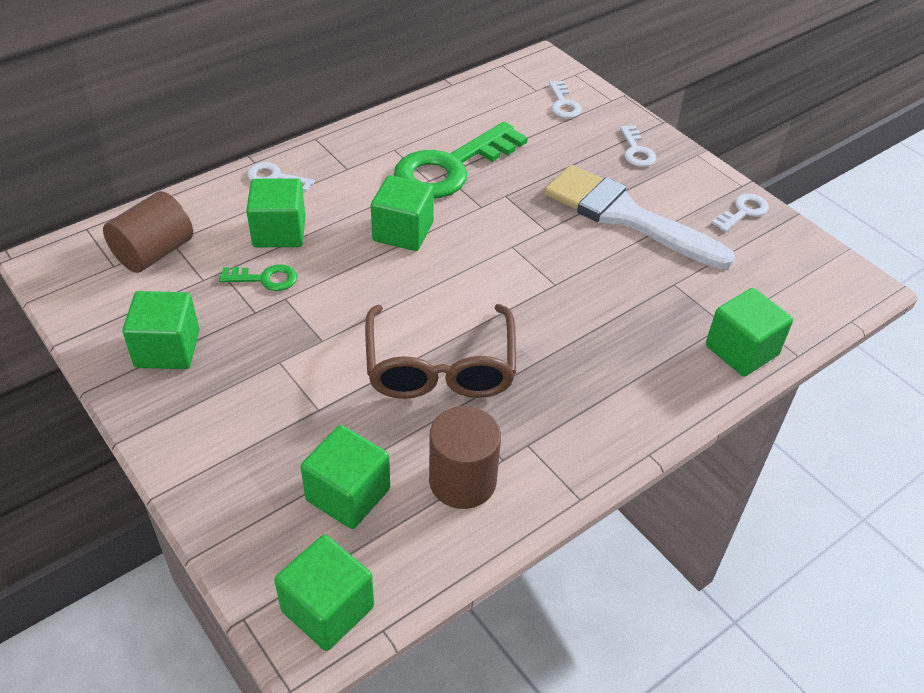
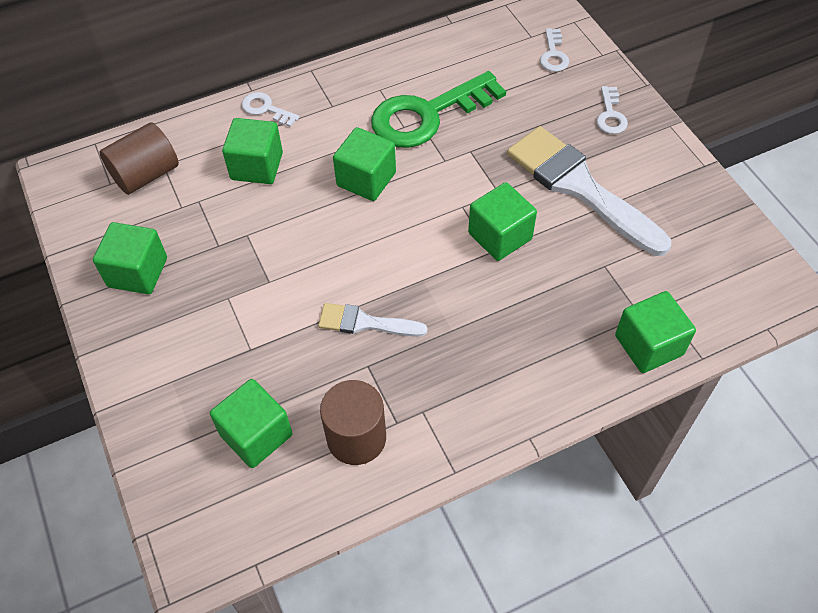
camera: 15 degrees right, 10 degrees up
(265, 279) = (234, 213): green key -> none
(328, 609) = (215, 537): green cube -> green cube (500, 236)
(440, 367) = (365, 323): brown glasses -> white brush
(743, 211) = (697, 195): white key -> none

